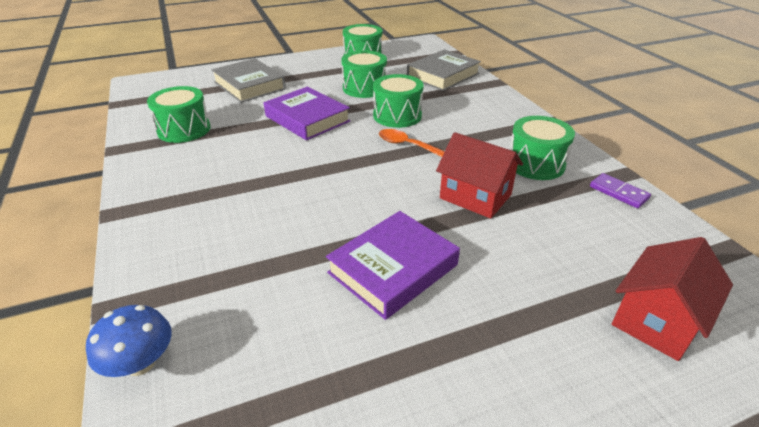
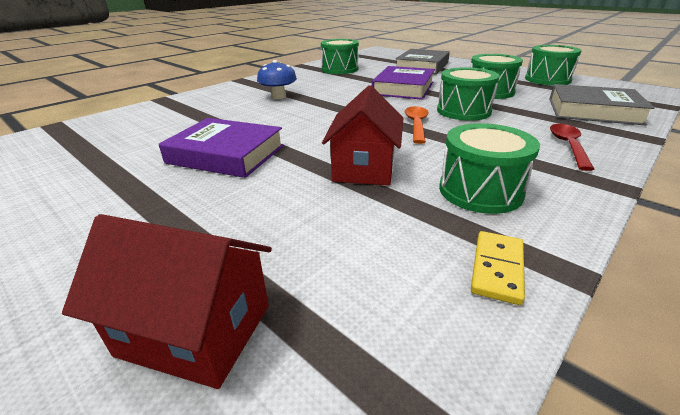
camera: 65 degrees right, 5 degrees down
(140, 363) = (121, 114): blue mushroom -> blue mushroom (278, 97)
(491, 109) = (568, 146): none -> red spoon
(618, 192) = (497, 269): purple domino -> yellow domino

